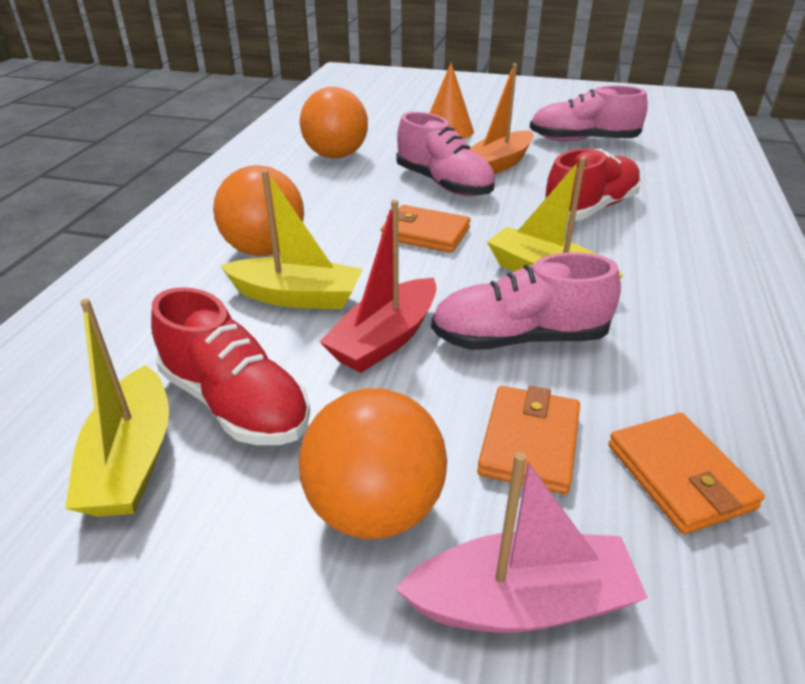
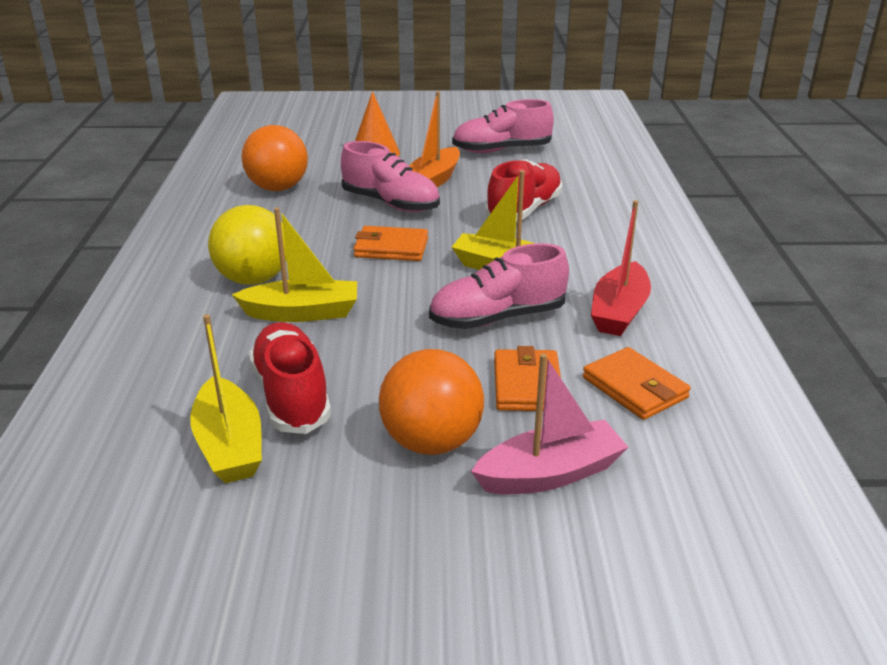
camera: 15 degrees left, 5 degrees down
(235, 403) = (291, 396): red shoe -> red shoe turned 135 degrees counterclockwise
(265, 250) = (253, 279): orange ball -> yellow ball
(385, 339) = (391, 334): red boat -> red boat (619, 312)

